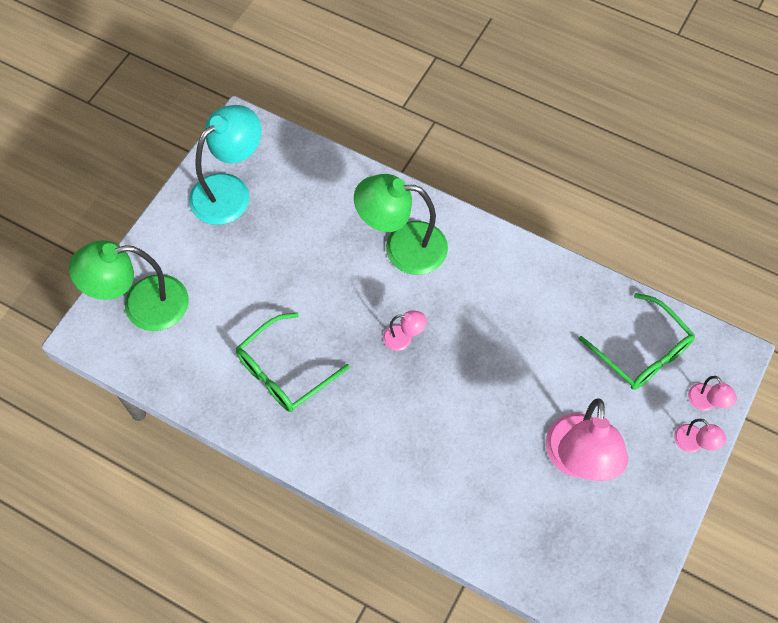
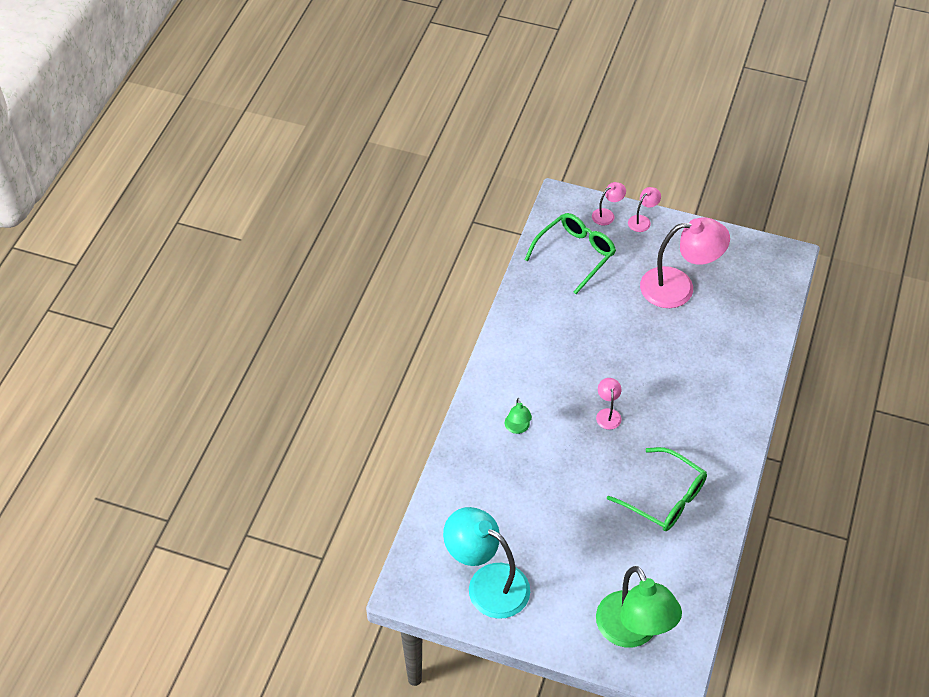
camera: 100 degrees left, 10 degrees down
(402, 247) = (517, 428): green lamp -> green lamp, size x0.44

